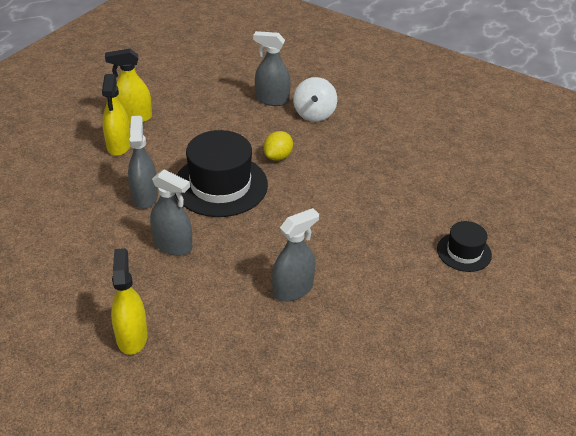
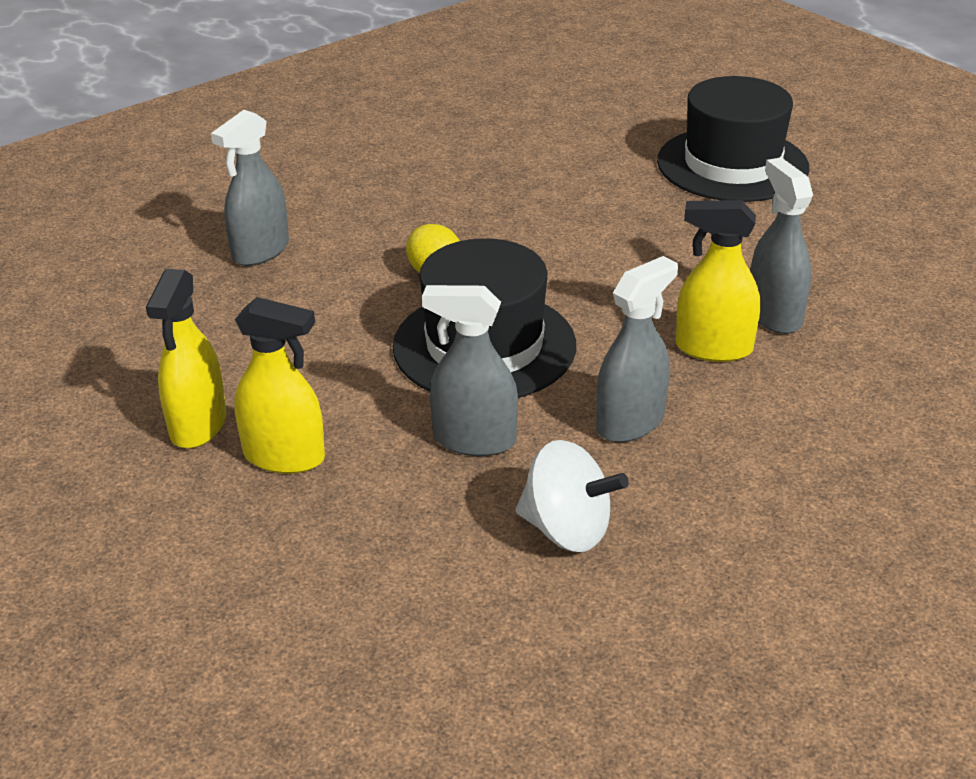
camera: 70 degrees left, 5 degrees down
(132, 337) = (854, 498): yellow spray bottle -> yellow spray bottle (713, 348)
(314, 114) = (335, 217): white spinning top -> white spinning top (567, 530)
(464, 252) = (732, 165): black hat -> black hat, size x1.88

